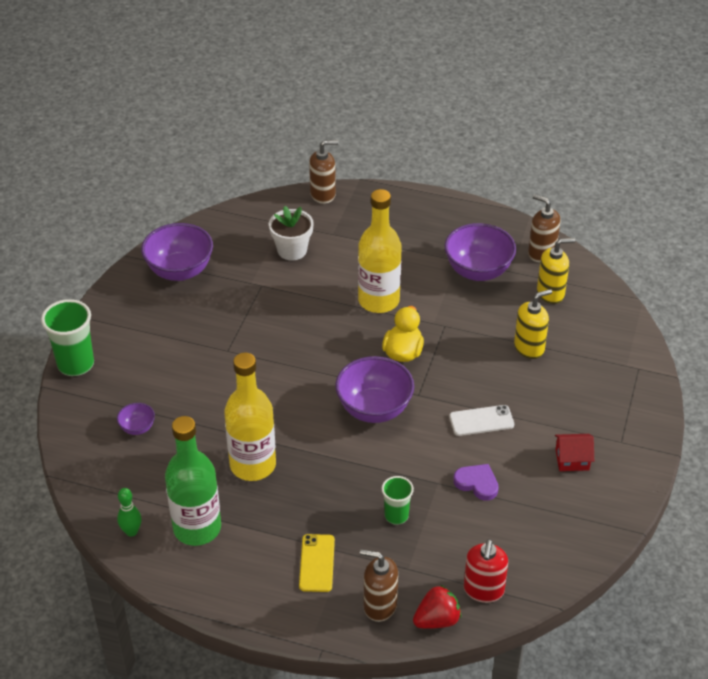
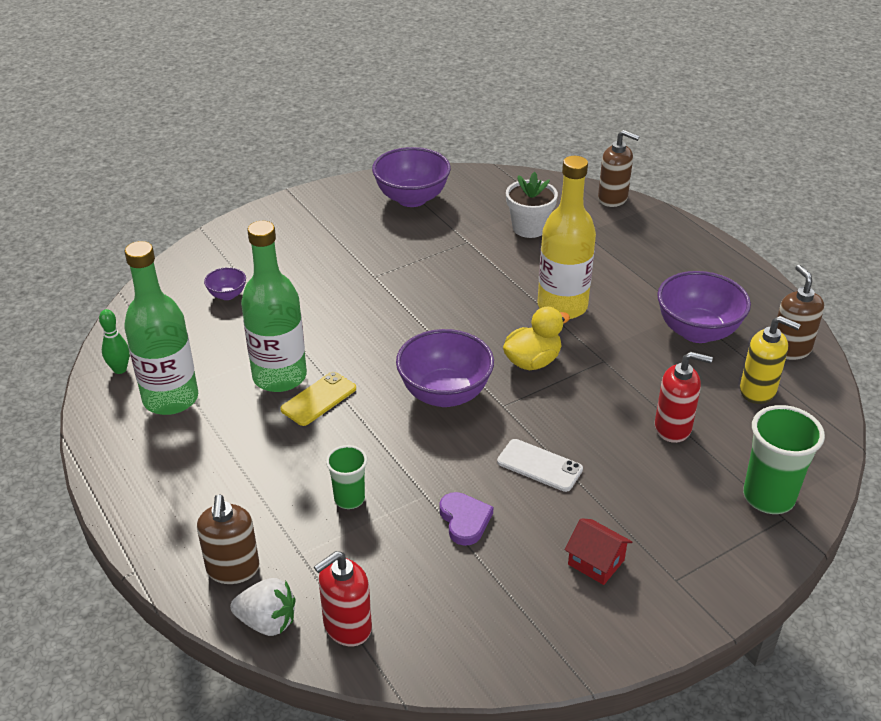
camera: 40 degrees right, 5 degrees down
(76, 364) = (243, 224): green cup -> green cup (768, 497)
(253, 465) = (279, 376): yellow bottle -> green bottle
(317, 563) = (227, 492): yellow phone -> yellow phone (318, 399)
(379, 605) = (233, 569): brown soap dispenser -> brown soap dispenser turned 150 degrees counterclockwise
(437, 620) = (267, 622): red strawberry -> white strawberry
(529, 348) = (673, 428): yellow soap dispenser -> red soap dispenser

